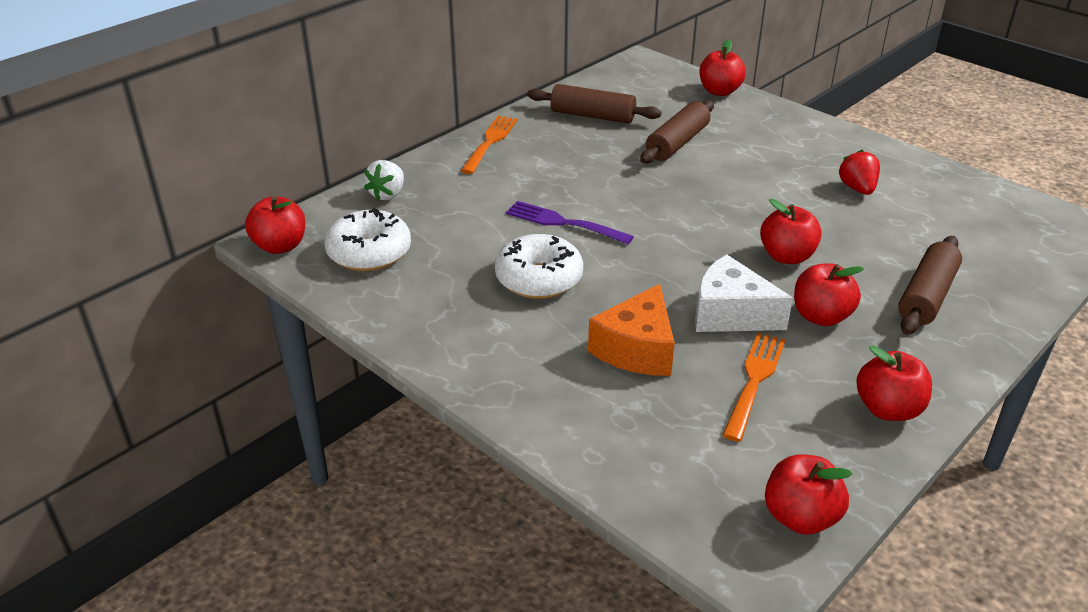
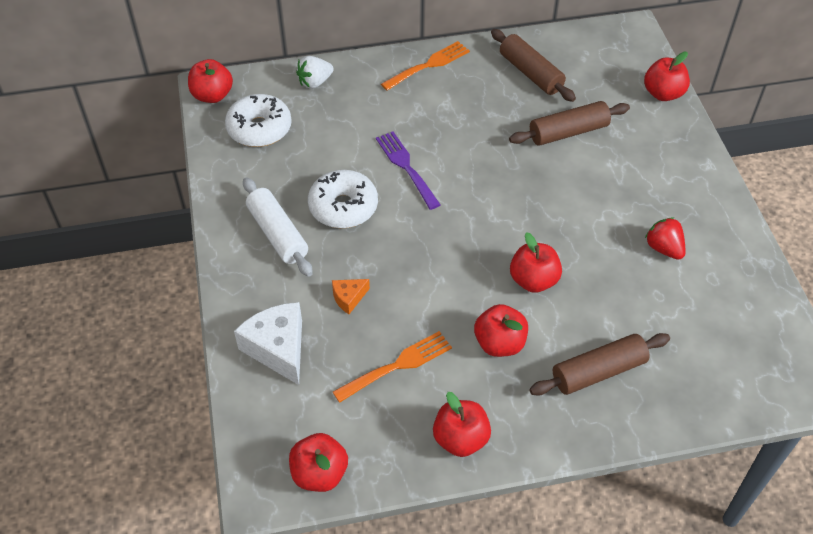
camera: 35 degrees right, 15 degrees up
(496, 330) = (277, 234): none -> white rolling pin
(637, 349) = (349, 298): orange cheese -> orange cheese, size x0.51
(730, 314) = (439, 306): white cheese -> white cheese (278, 348)
(857, 189) = (664, 248): red strawberry -> red strawberry turned 60 degrees counterclockwise

